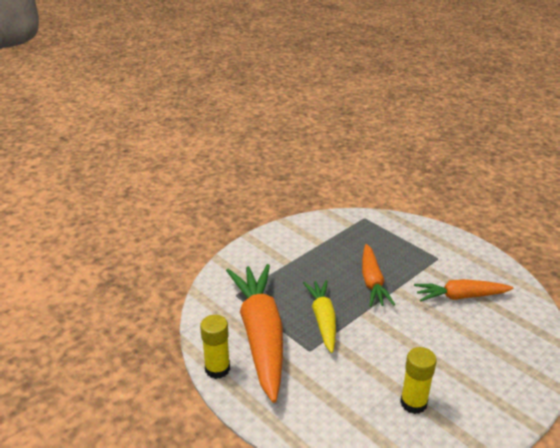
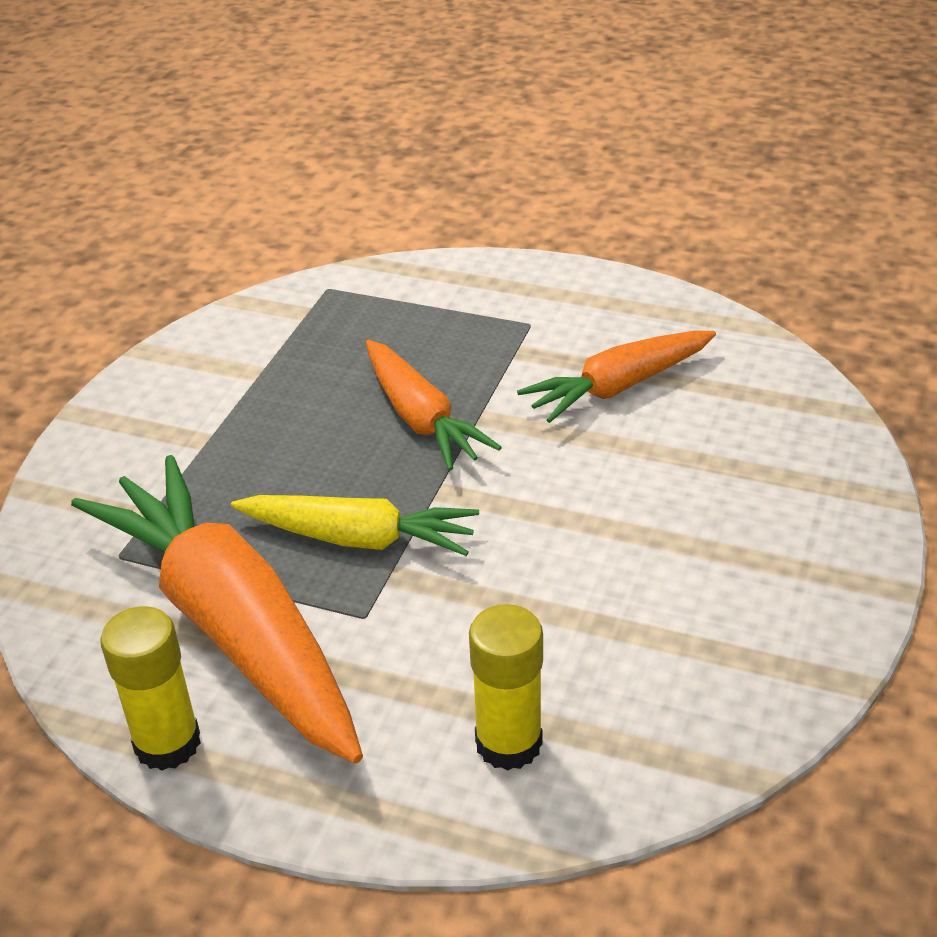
camera: 25 degrees left, 5 degrees up
(323, 320) = (358, 538): yellow carrot -> yellow carrot turned 135 degrees clockwise
(413, 403) = (648, 640): yellow glue stick -> yellow glue stick (508, 743)

